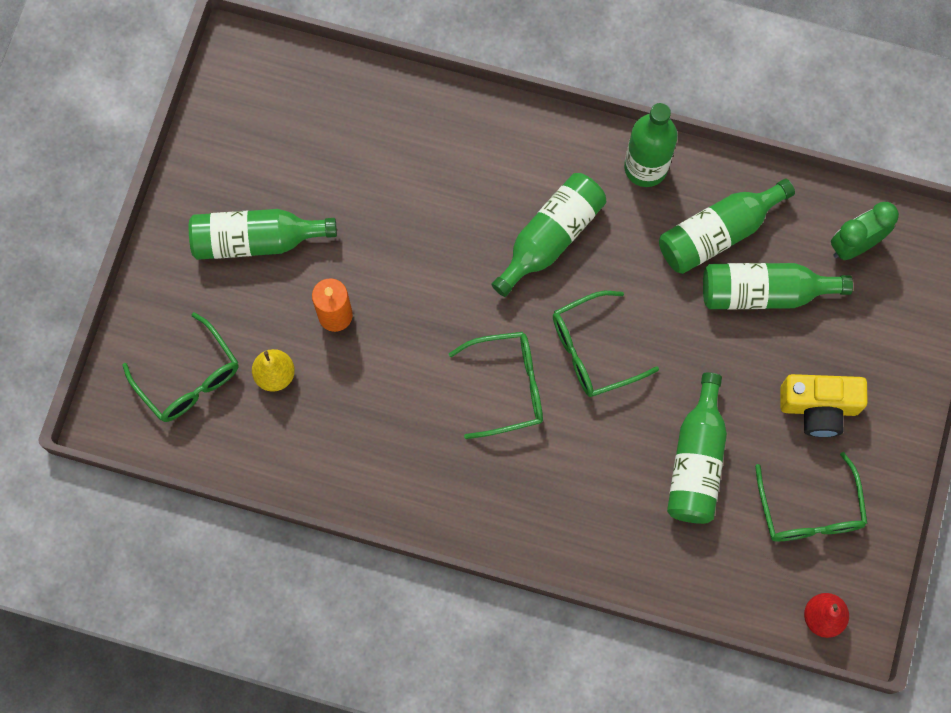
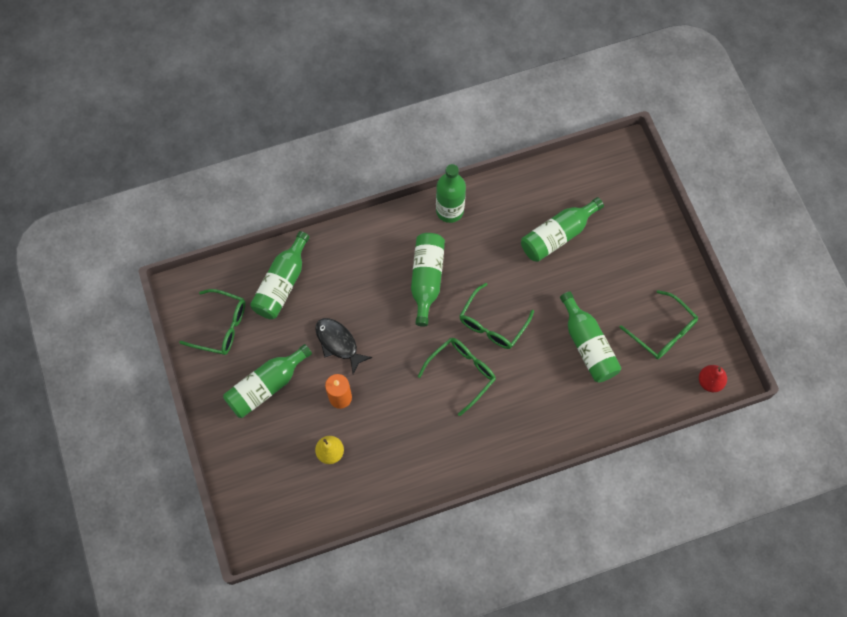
camera: 35 degrees left, 5 degrees down
(189, 379) = (283, 487): green glasses -> green glasses (221, 326)
(381, 245) = (338, 343): none -> black fish
(718, 233) = (511, 220): green bottle -> green bottle (282, 284)
(819, 407) = (628, 276): yellow camera -> none
(854, 245) = (585, 182): green clock -> none

